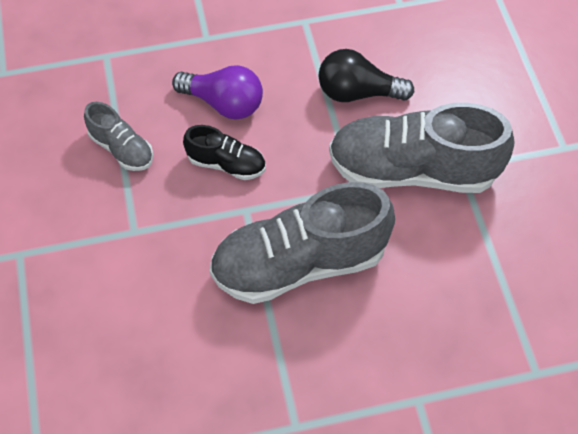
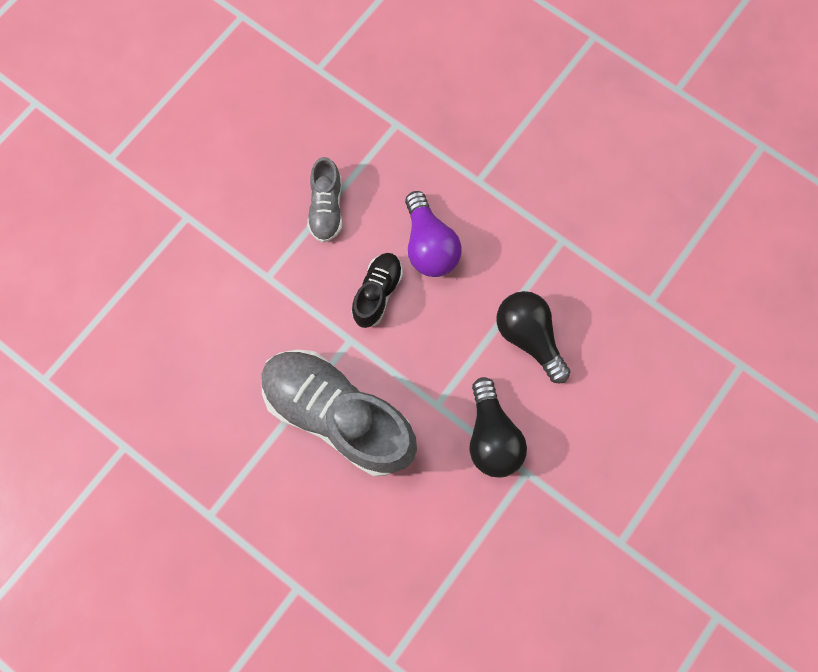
camera: 50 degrees right, 15 degrees up
(226, 164) = (377, 293): black shoe -> black shoe turned 135 degrees counterclockwise
(412, 170) = (492, 436): grey shoe -> black light bulb

